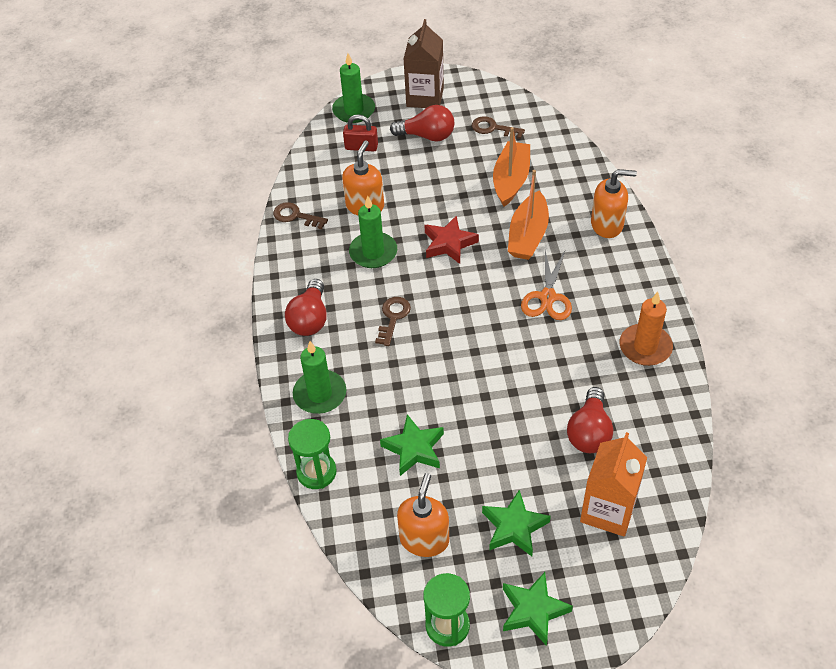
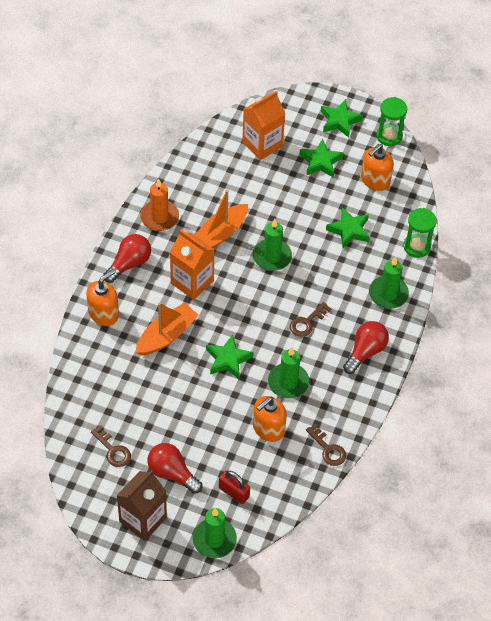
camera: 155 degrees left, 5 degrees up
(449, 243) = (228, 360): red star -> green star
(483, 368) = (272, 256): none -> green candle
(511, 180) = (140, 390): orange boat -> orange boat (220, 234)
(547, 297) = (192, 282): orange scissors -> orange carton
(589, 432) = (238, 187): red light bulb -> red light bulb (129, 264)
(607, 224) = (103, 313): orange soap dispenser -> orange soap dispenser turned 105 degrees clockwise

